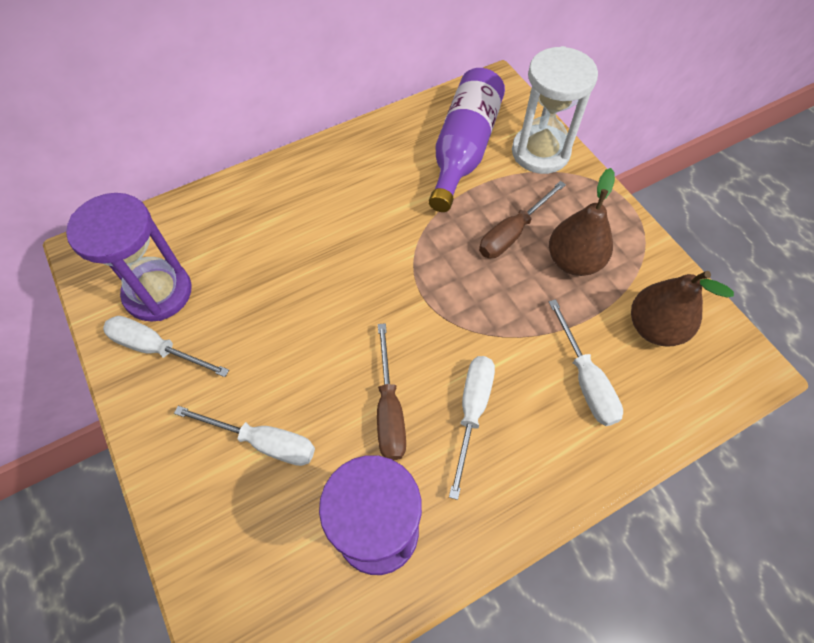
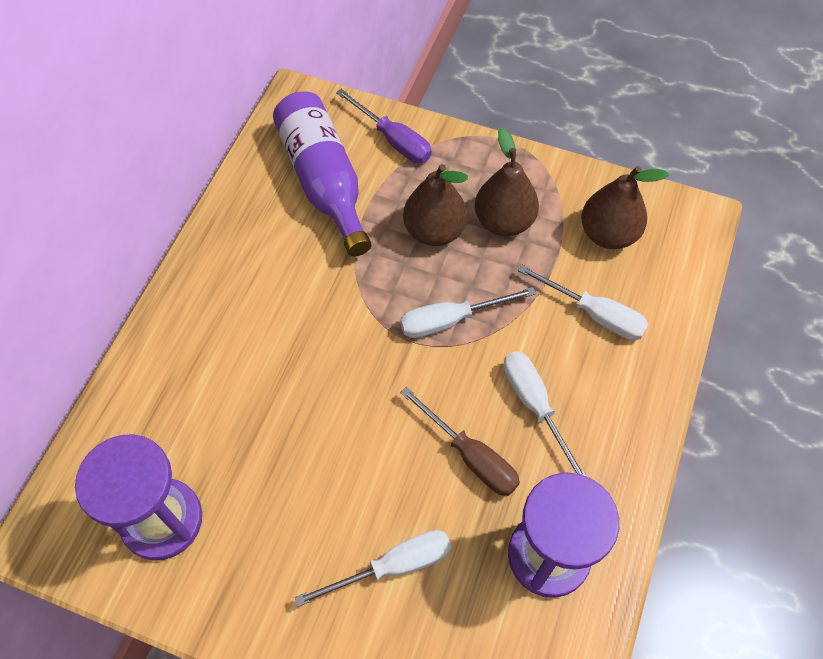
camera: 40 degrees left, 0 degrees up
(156, 348) = (214, 569): white screwdriver -> white screwdriver (451, 320)
(512, 233) = (434, 231): brown screwdriver -> brown pear
(540, 152) = (393, 140): white hourglass -> purple screwdriver

